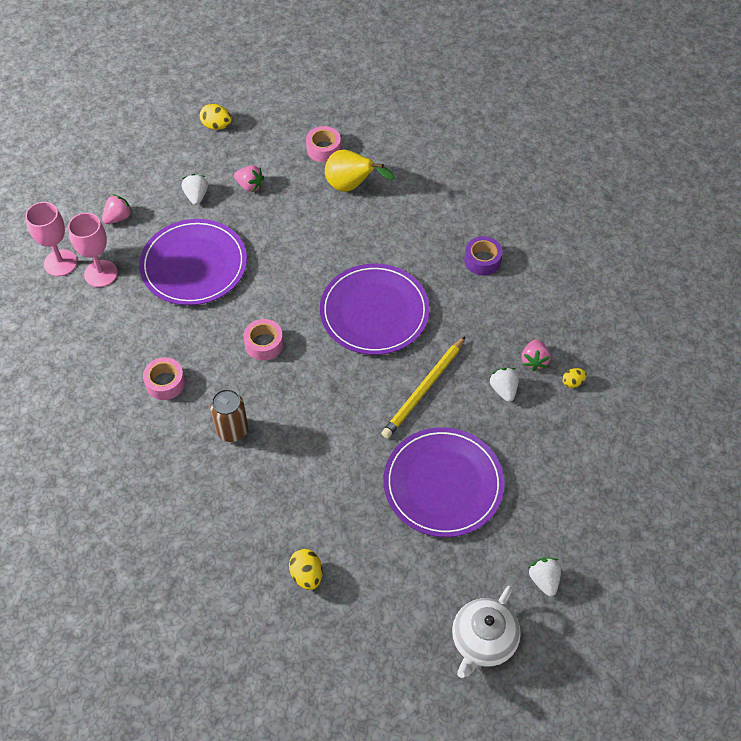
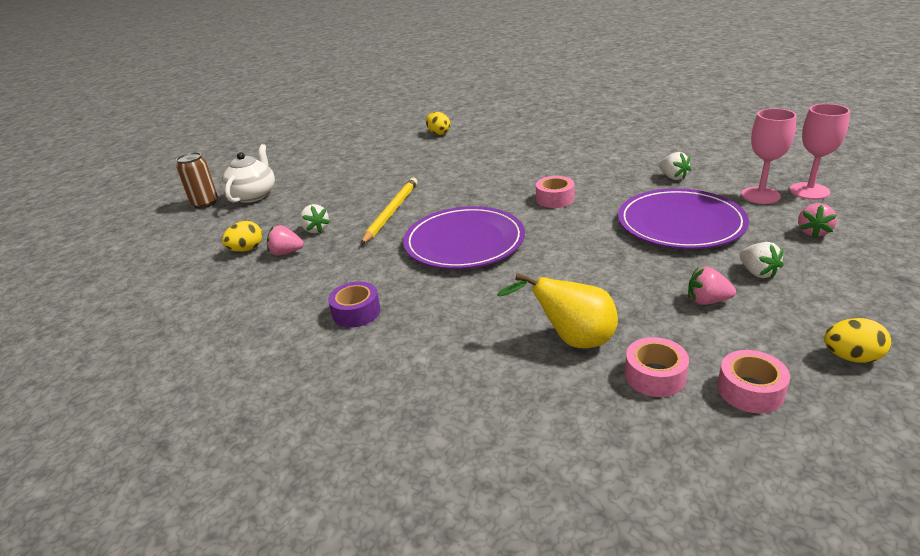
camera: 165 degrees right, 25 degrees down
(165, 383) = (615, 164): pink tape -> pink tape (750, 390)
(232, 430) = (537, 160): brown can -> brown can (205, 203)
(443, 484) = (358, 178): purple plate -> none
(483, 641) = (317, 142): white teapot -> white teapot (253, 195)
(534, 360) = (286, 253): pink strawberry -> pink strawberry turned 75 degrees counterclockwise
(544, 580) = (277, 165): white strawberry -> white strawberry (673, 177)
(572, 382) = (246, 249): yellow egg -> yellow egg, size x1.55

